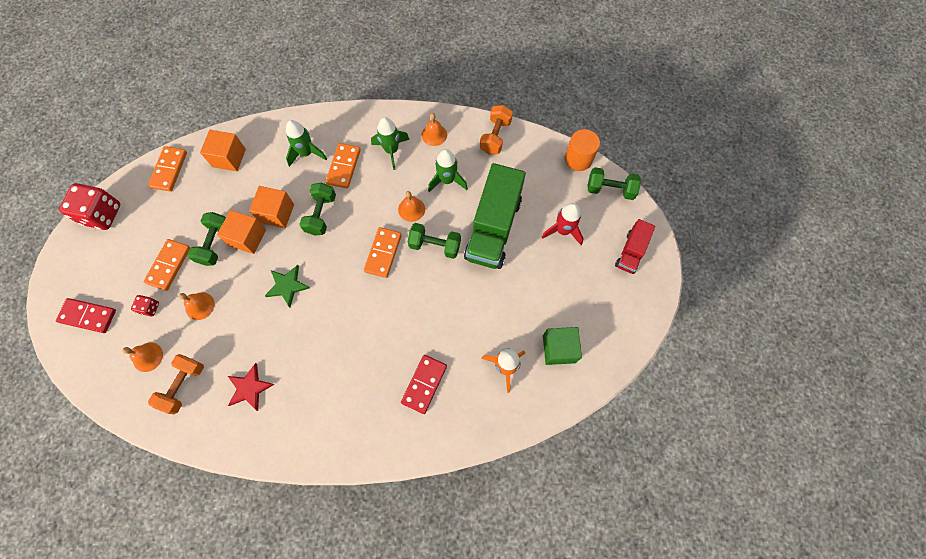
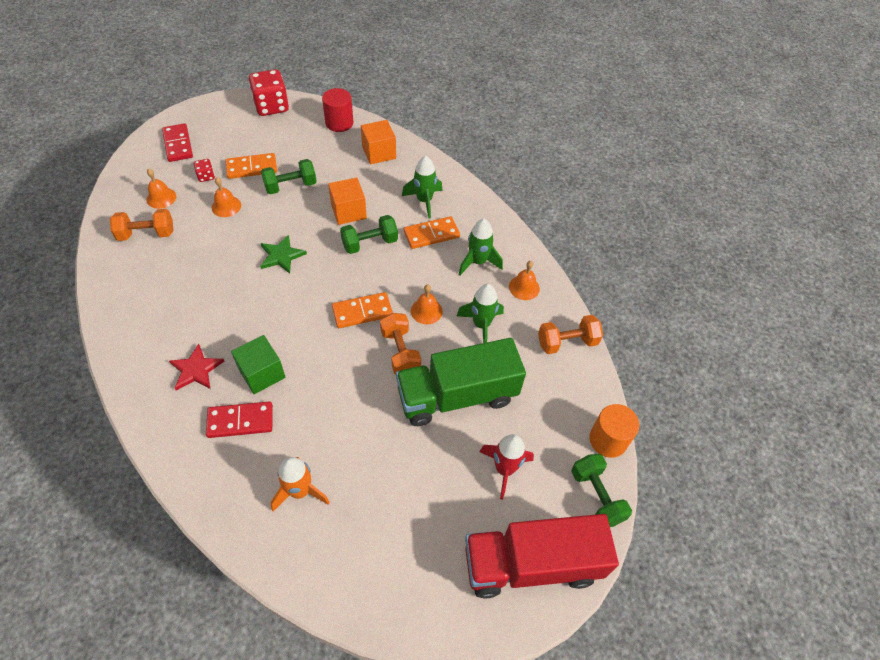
camera: 55 degrees right, 15 degrees down
(169, 170) = (339, 123): orange domino -> red cylinder
(247, 238) = (311, 204): orange cube -> none
(249, 388) = (166, 280): red star -> red star (196, 369)
(435, 245) = (400, 352): green dumbbell -> orange dumbbell
(559, 349) = (354, 540): green cube -> green cube (262, 373)
(631, 252) = (531, 564): red truck -> red truck, size x1.90

